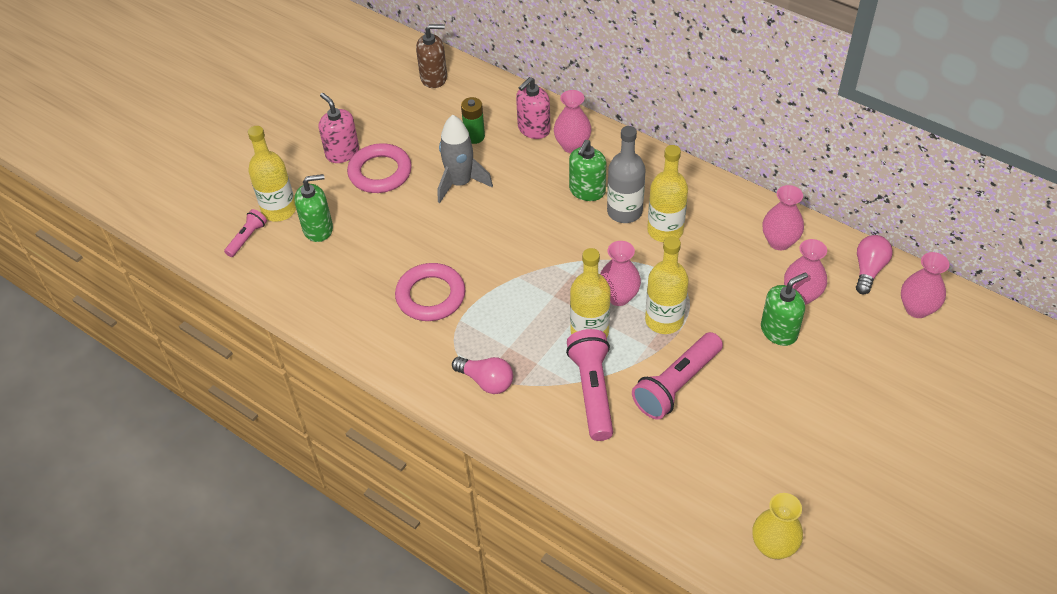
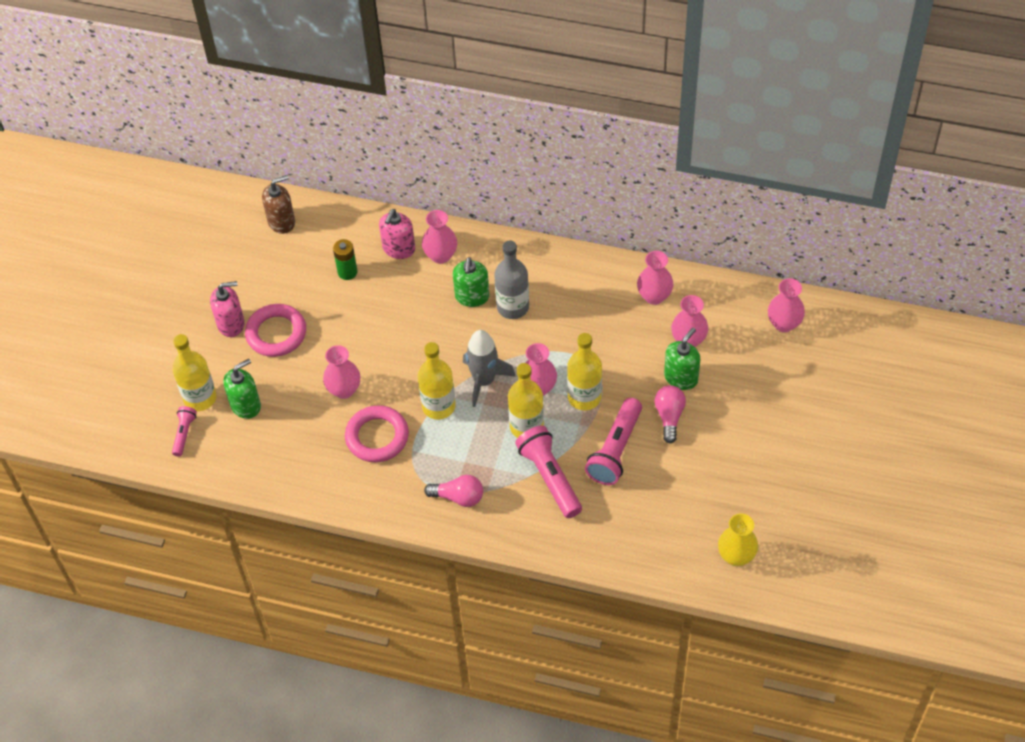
camera: 20 degrees left, 5 degrees up
(342, 152) = (231, 324): pink soap dispenser -> pink soap dispenser turned 135 degrees clockwise
(419, 242) = (344, 390): none -> pink vase
(460, 183) = (355, 322): grey rocket -> grey rocket (484, 381)
(665, 230) = (554, 314): yellow bottle -> yellow bottle (438, 406)
(868, 270) = (735, 301): pink light bulb -> pink light bulb (669, 417)

